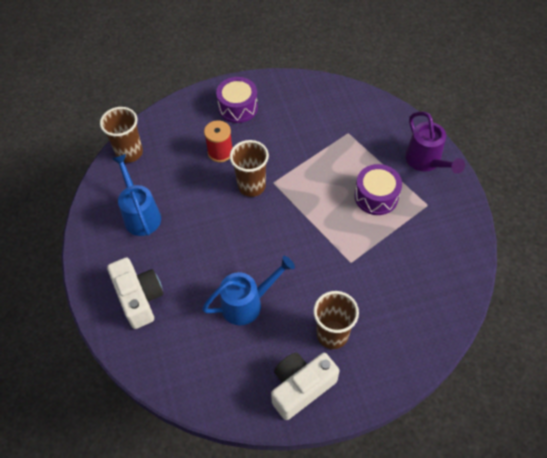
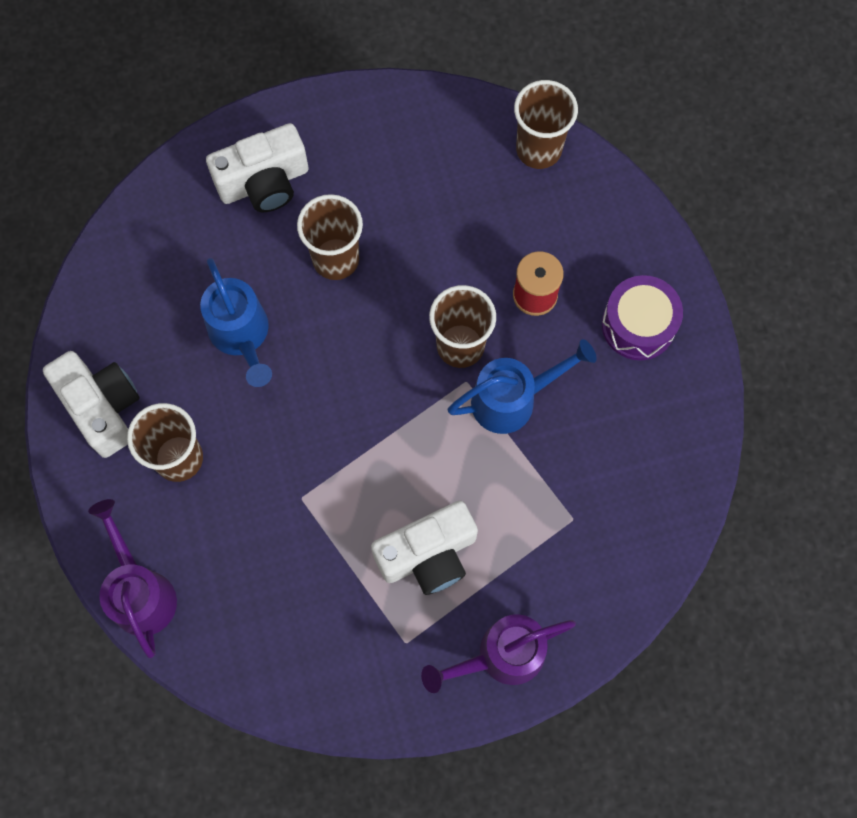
camera: 90 degrees right, 15 degrees up
(140, 214) = (412, 175): blue watering can -> blue watering can (512, 399)
(195, 253) = (336, 259): none -> brown cup
(376, 196) = (428, 554): purple drum -> white camera
(422, 349) = (141, 592): none -> purple watering can

